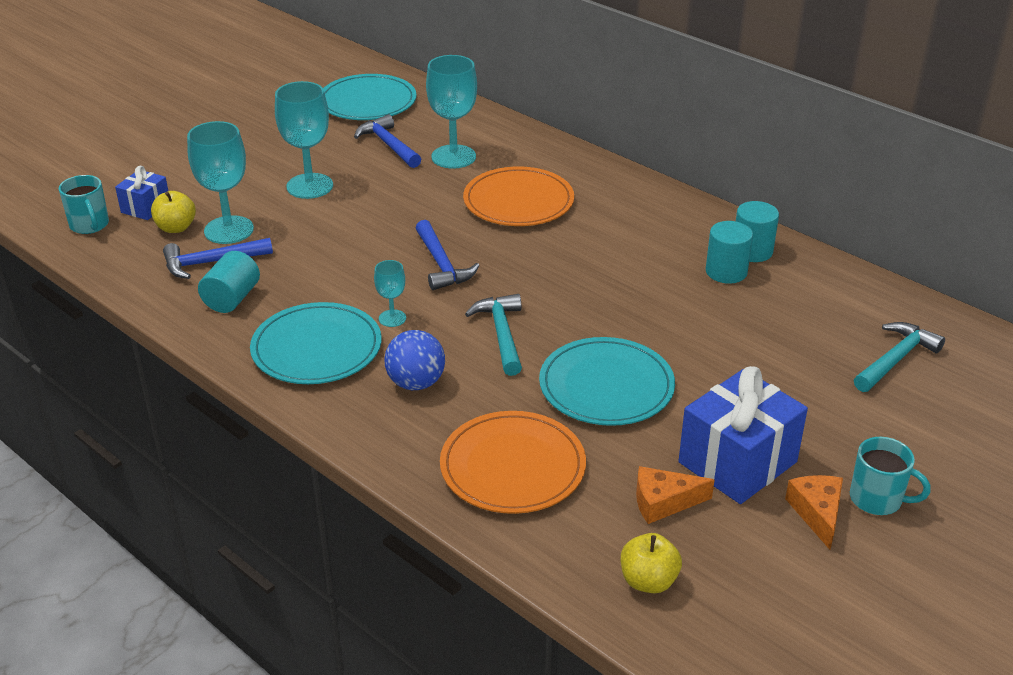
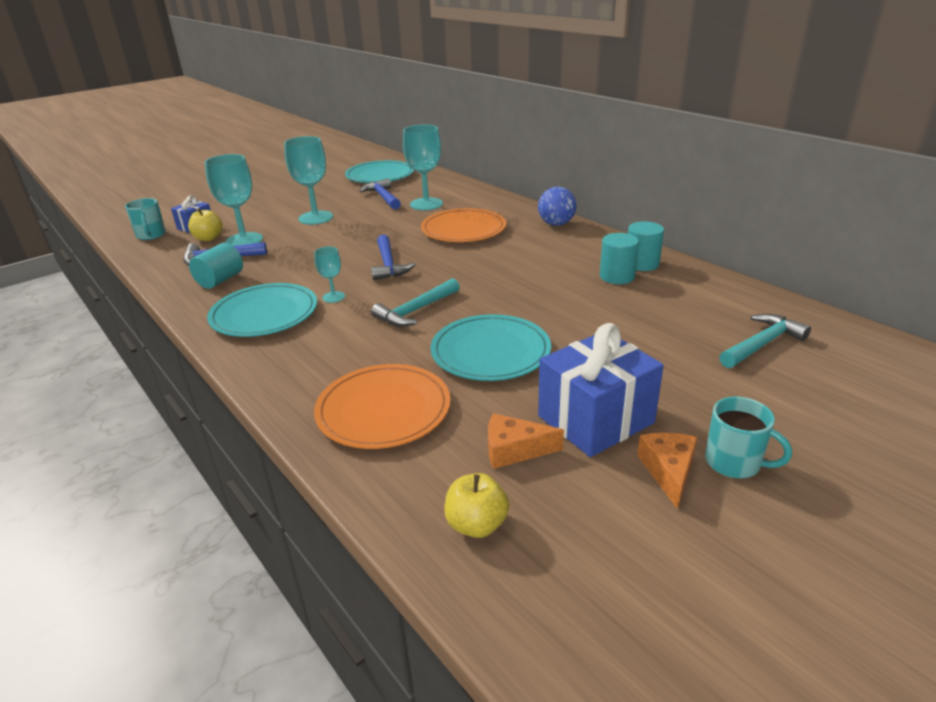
camera: 10 degrees right, 5 degrees down
(416, 383) = (330, 341): blue ball -> blue ball (556, 224)
(501, 334) = (415, 311): turquoise hammer -> turquoise hammer turned 135 degrees counterclockwise

